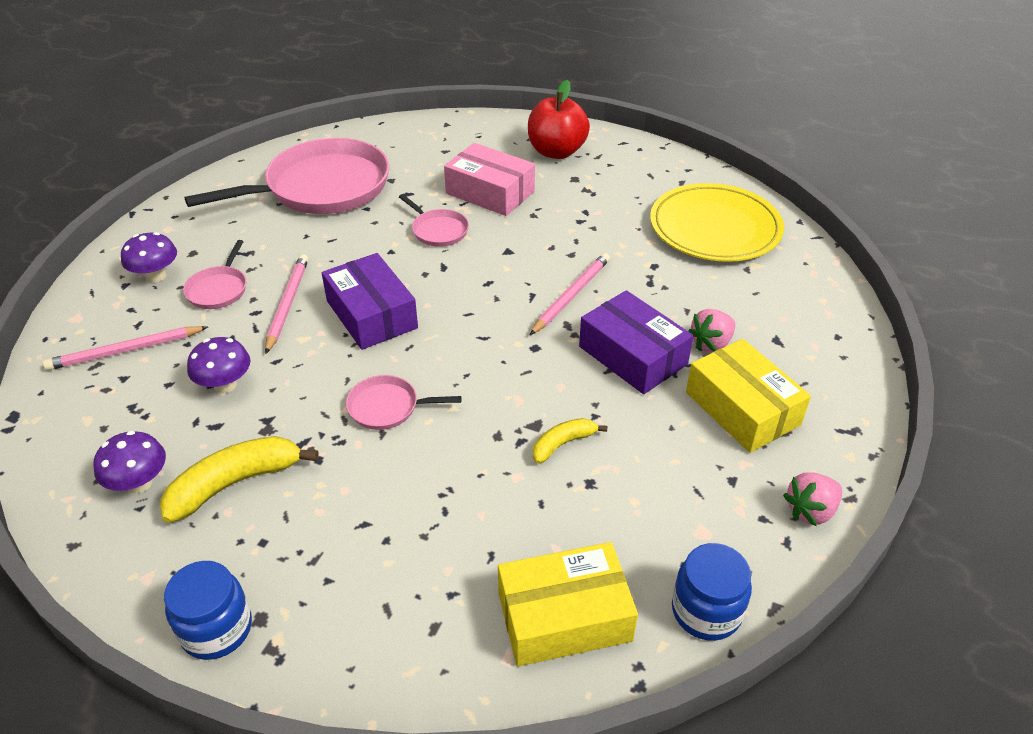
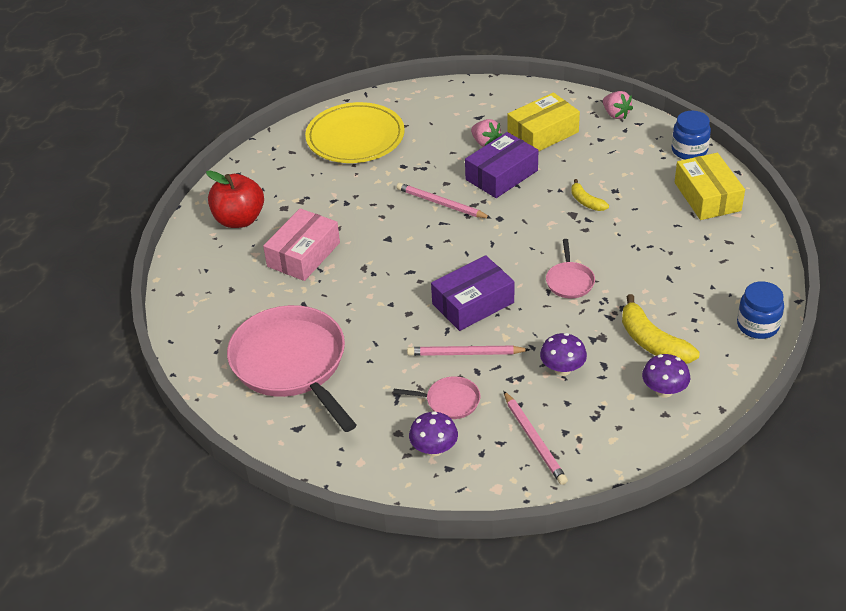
camera: 90 degrees left, 0 degrees up
(438, 230) = (361, 279): pink pan -> none

